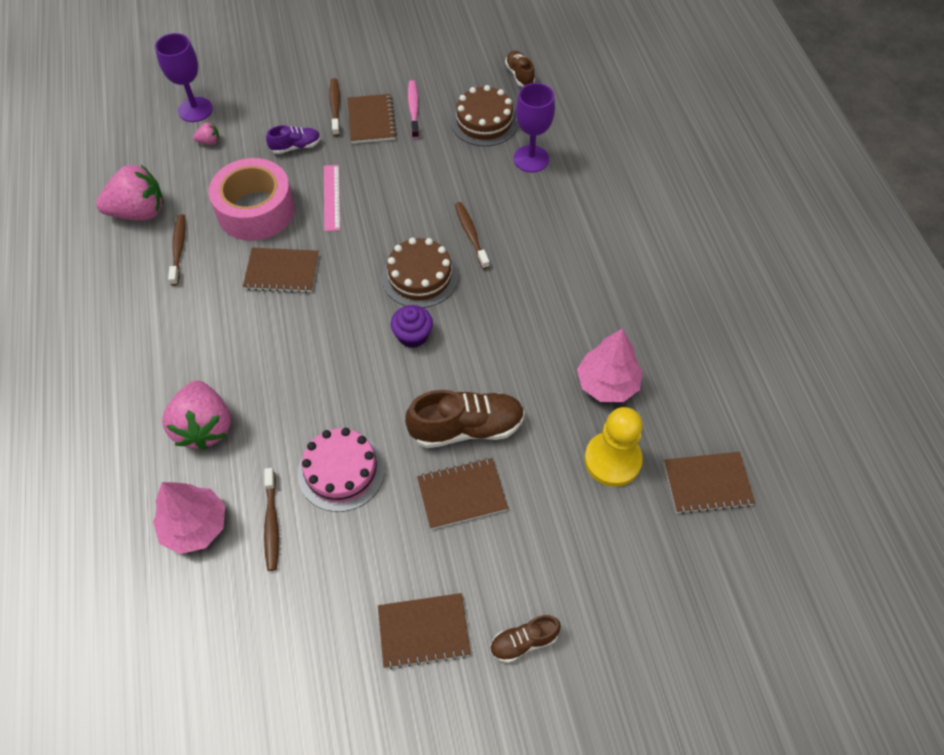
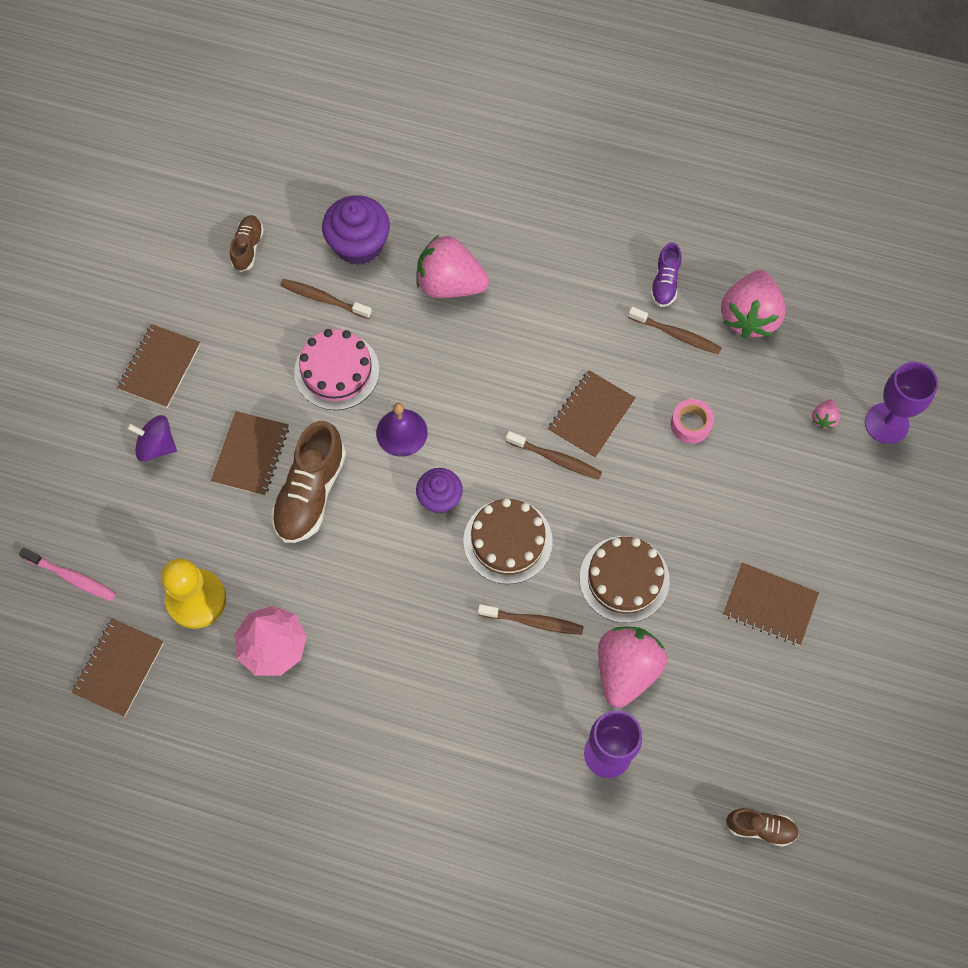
camera: 120 degrees right, 10 degrees up
(195, 526) = (359, 244): pink tree -> purple cupcake
(256, 210) = (690, 424): pink tape -> pink tape, size x0.44
(296, 147) = (768, 503): purple shoe -> purple shoe (665, 282)
(331, 197) = (668, 506): pink ruler -> none
(335, 107) = (814, 575): brown toothbrush -> brown toothbrush (555, 459)
(371, 390) = (401, 432): none -> purple bell
(413, 109) = (764, 663): pink toothbrush -> pink toothbrush (71, 577)
(468, 172) = (626, 669): none -> pink strawberry
(484, 121) = (699, 735): brown cake -> brown cake (624, 579)
(503, 581) = (156, 446): none -> purple spinning top
(523, 642) = (100, 434): brown shoe -> brown shoe (248, 248)

